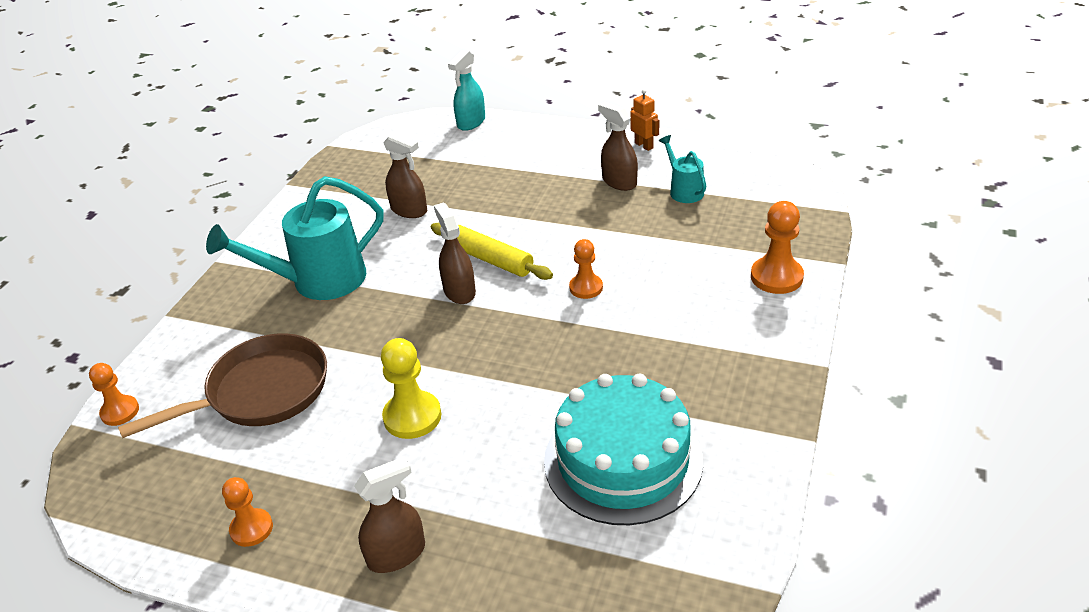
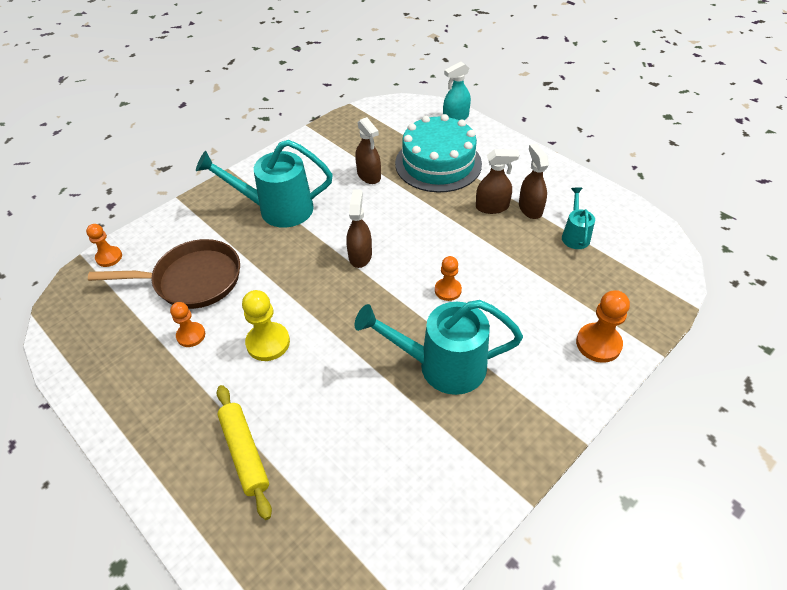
camera: 25 degrees right, 10 degrees up
(251, 529) = (125, 380): orange pawn -> orange pawn (191, 335)
(397, 554) = (192, 445): brown spray bottle -> brown spray bottle (492, 207)
(490, 259) = (397, 238): yellow rolling pin -> yellow rolling pin (245, 453)
(623, 460) = (381, 449): turquoise cake -> turquoise cake (438, 163)
(631, 359) = (441, 366): none -> turquoise watering can
(644, 145) = (569, 183): orange robot -> none

